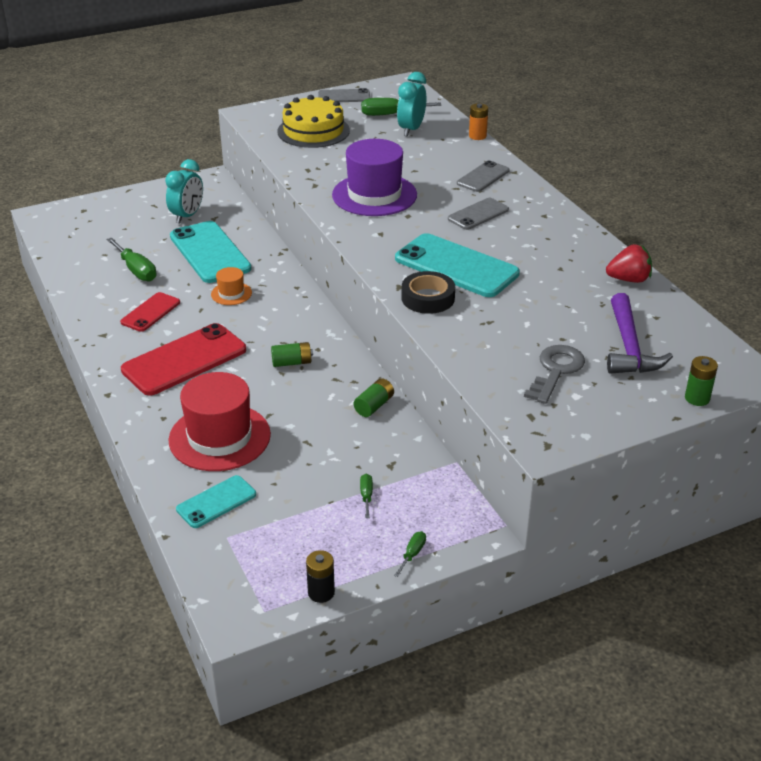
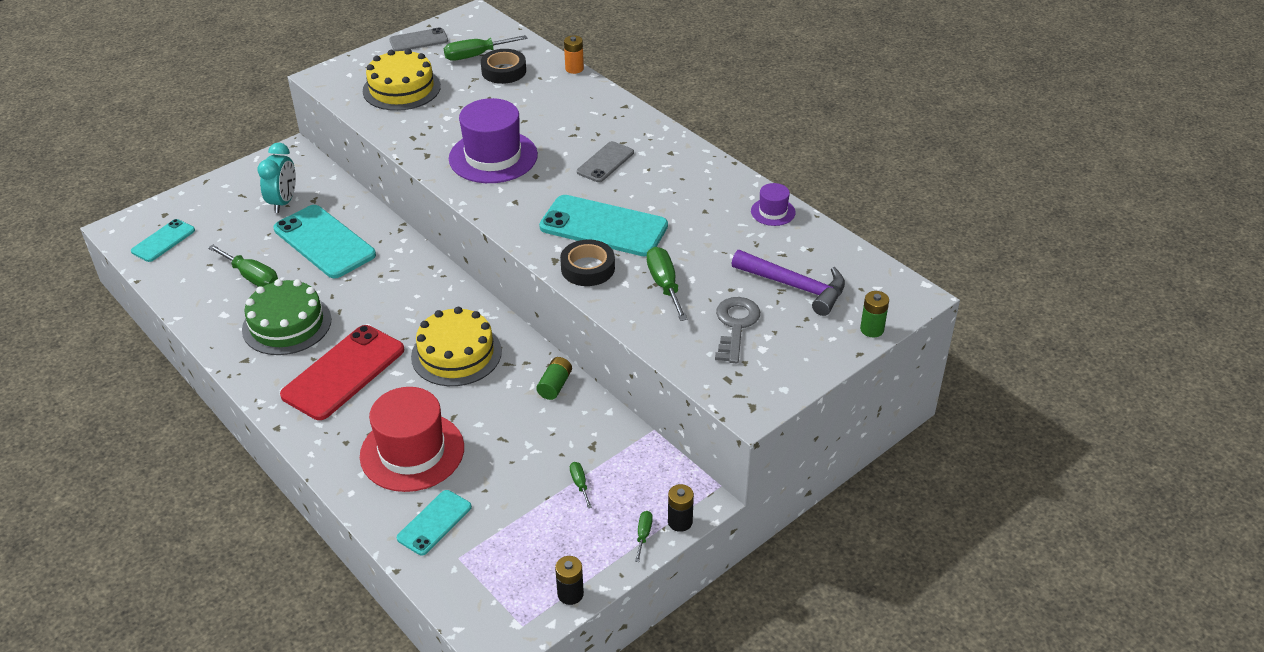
camera: 15 degrees left, 5 degrees up
(74, 230) = (163, 241): none -> turquoise phone
(150, 312) = (287, 324): red phone -> green cake
(231, 293) = (365, 286): orange hat -> none
(292, 362) = (456, 354): green battery -> yellow cake
(411, 129) = (504, 71): turquoise clock -> black tape
(453, 550) = (680, 522): none -> black battery
(483, 177) = (596, 117): grey phone -> none
(497, 324) = (664, 285): none -> green screwdriver
(629, 279) = (773, 212): red strawberry -> purple hat
(629, 347) = (795, 287): purple hammer -> purple hammer turned 45 degrees counterclockwise

